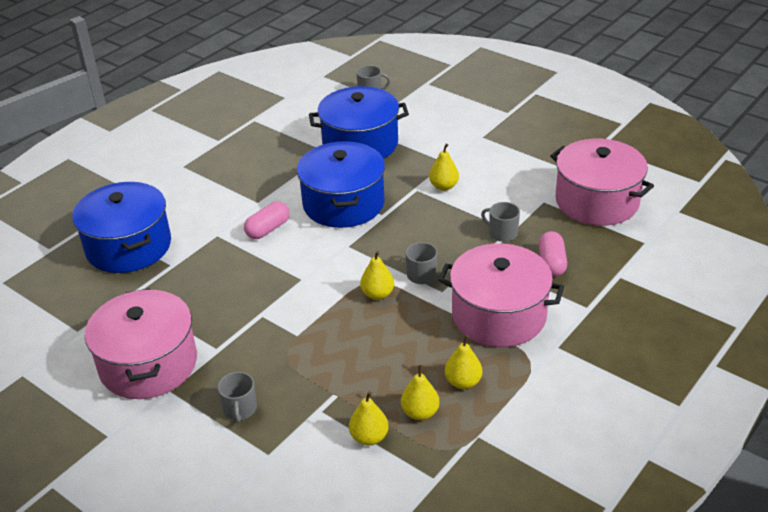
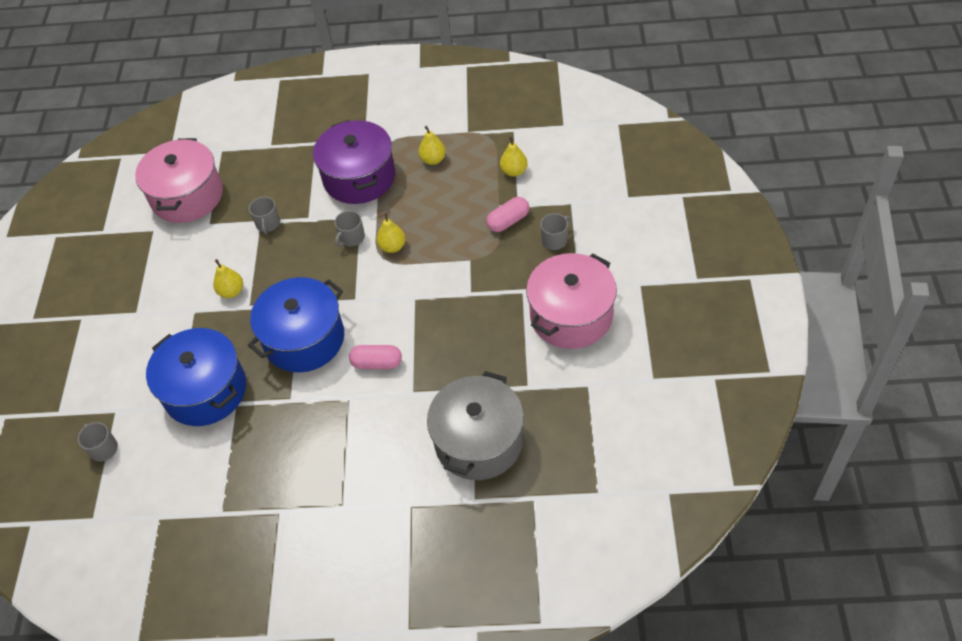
camera: 125 degrees left, 15 degrees up
(129, 246) = (478, 441): blue pot -> grey pot
(420, 413) = (475, 163): yellow pear -> none
(499, 315) = (359, 177): pink pot -> purple pot
(551, 263) = (282, 182): pink capsule -> pink capsule (508, 221)

